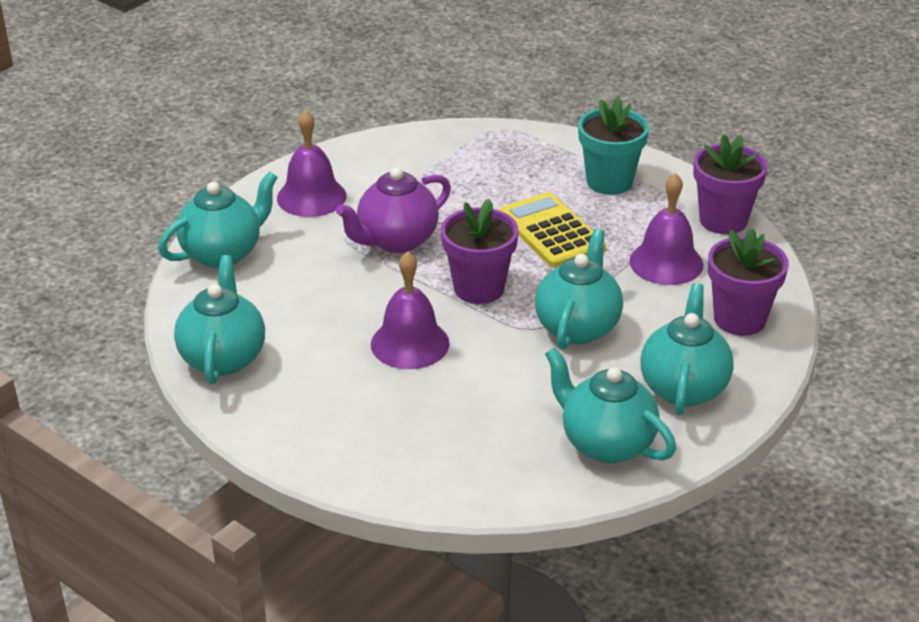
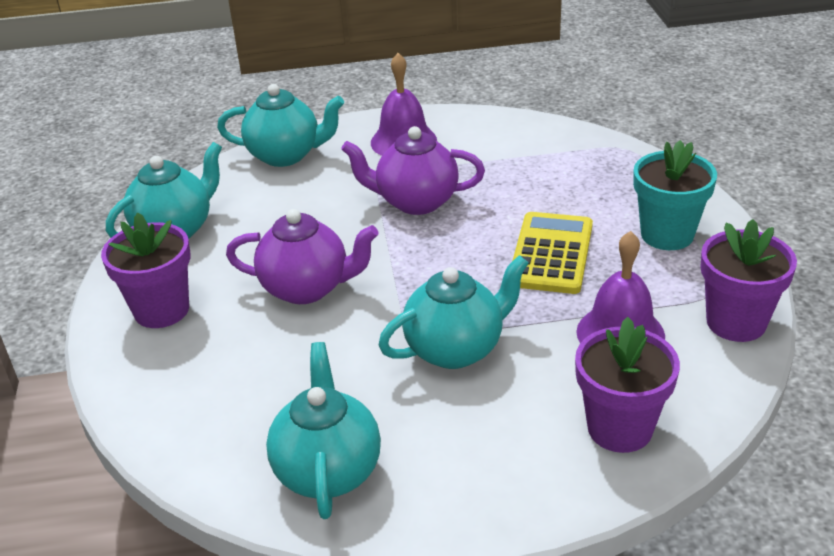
camera: 45 degrees right, 0 degrees up
(410, 343) = (307, 288): purple bell -> purple teapot
(479, 288) = (423, 271): purple flower pot -> purple flower pot (161, 310)
(683, 388) = (470, 462): turquoise teapot -> none

